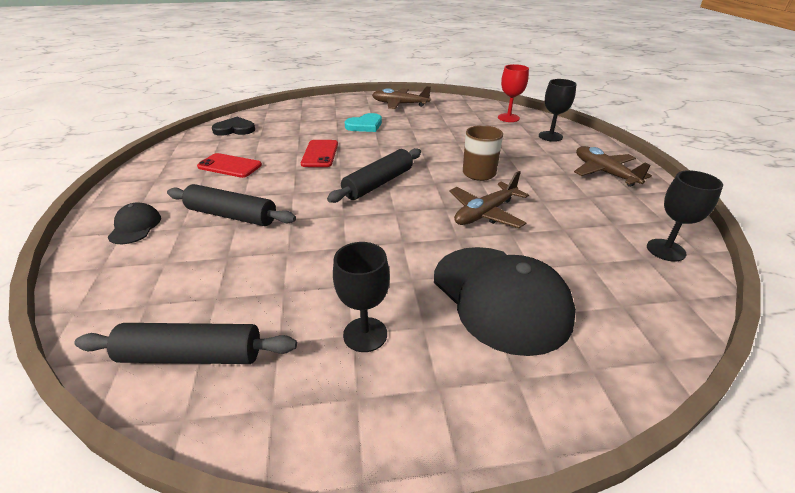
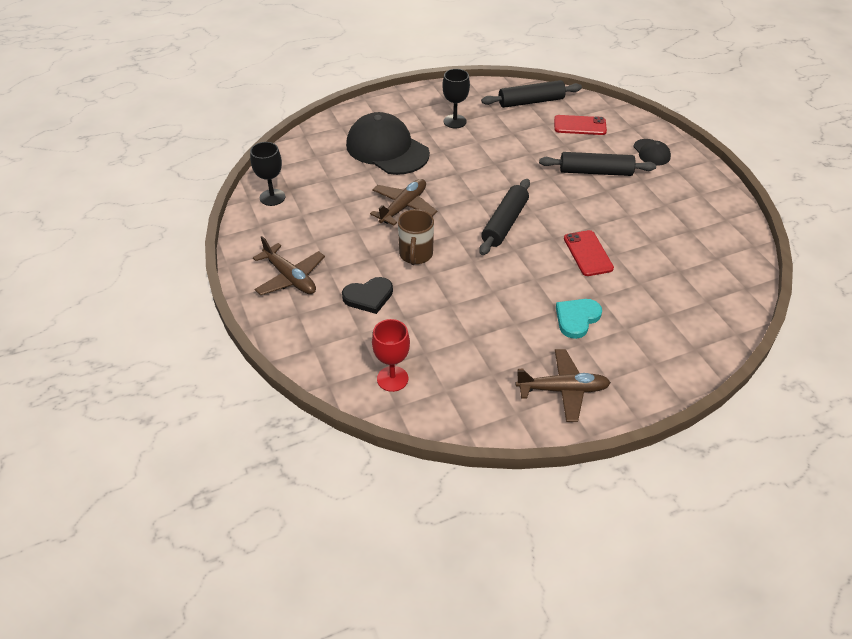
camera: 165 degrees right, 10 degrees up
(229, 166) = (657, 220): red phone -> red phone (580, 125)
(235, 129) = (723, 279): black heart -> black heart (368, 296)
(550, 136) = (337, 339): black goblet -> none

